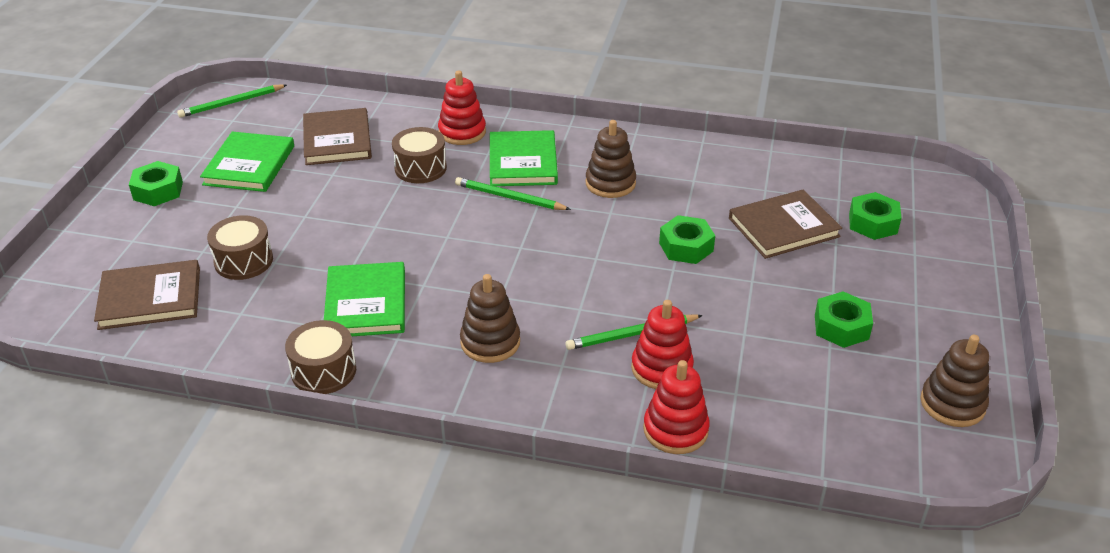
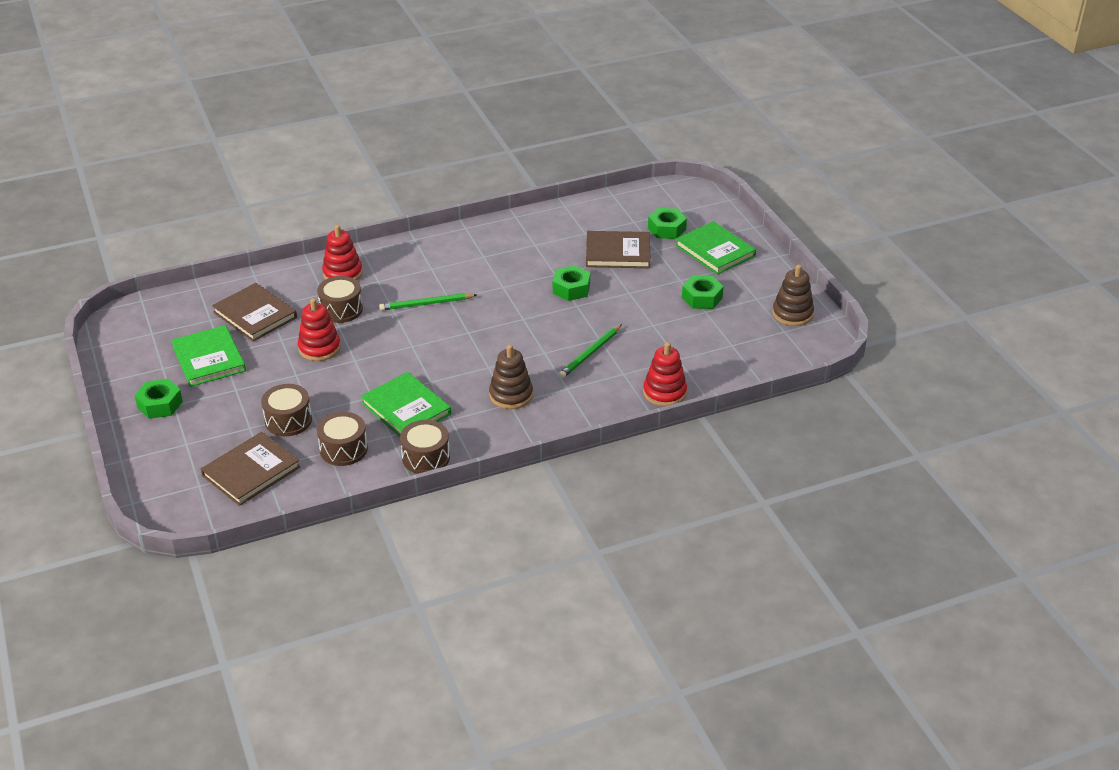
camera: 35 degrees left, 0 degrees up
(231, 103) = (134, 321): green pencil -> none
(257, 318) = (343, 449): none -> brown drum
(523, 162) = (409, 277): green book -> green book (715, 250)
(610, 183) = (483, 268): brown stacking toy -> none
(661, 368) = (625, 364): red stacking toy -> red stacking toy (319, 348)
(783, 227) = (618, 253): brown book -> brown book turned 60 degrees clockwise

